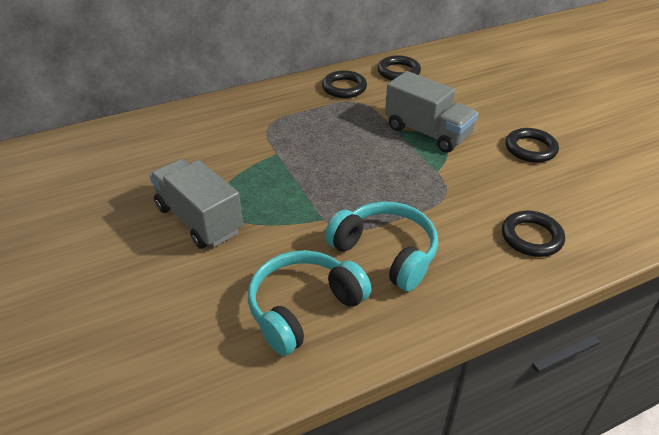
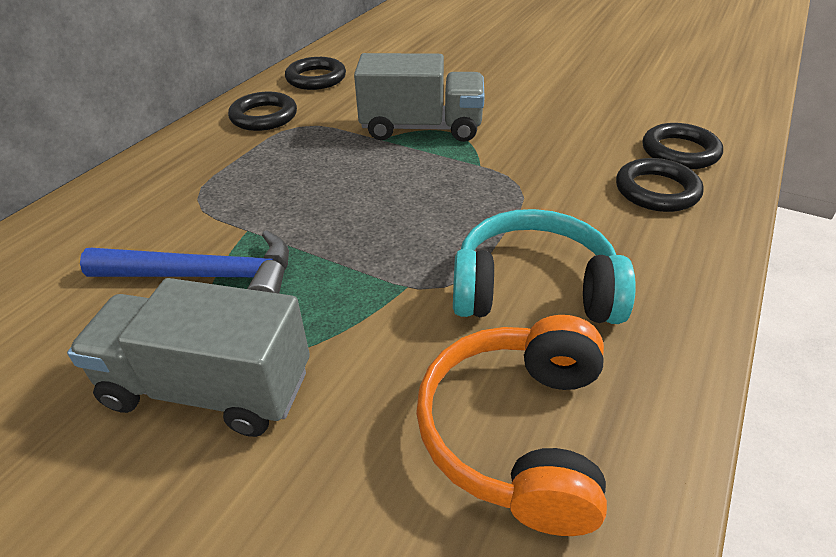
camera: 35 degrees left, 0 degrees up
(239, 168) = (206, 276): none -> blue hammer
(304, 308) = (518, 432): turquoise headphones -> orange headphones
(530, 149) = (546, 104): black ring -> black ring (679, 152)

